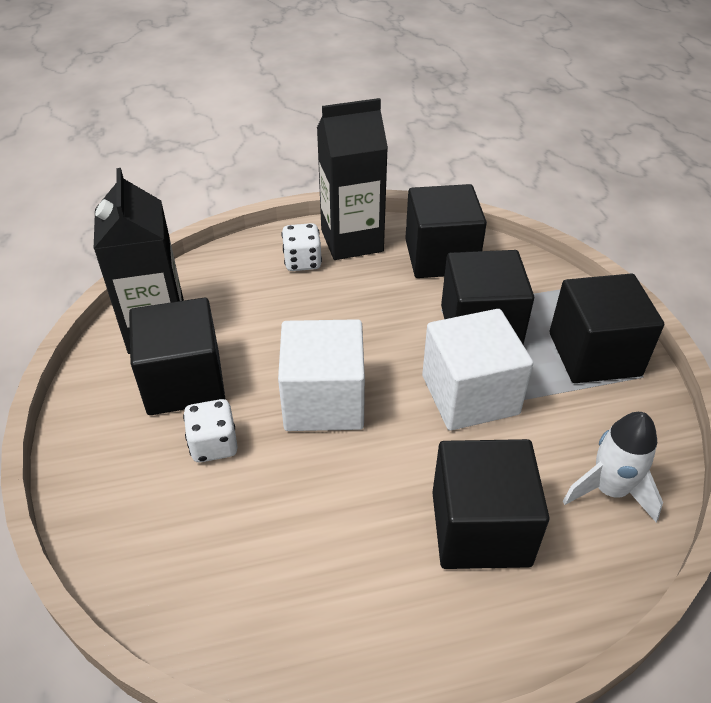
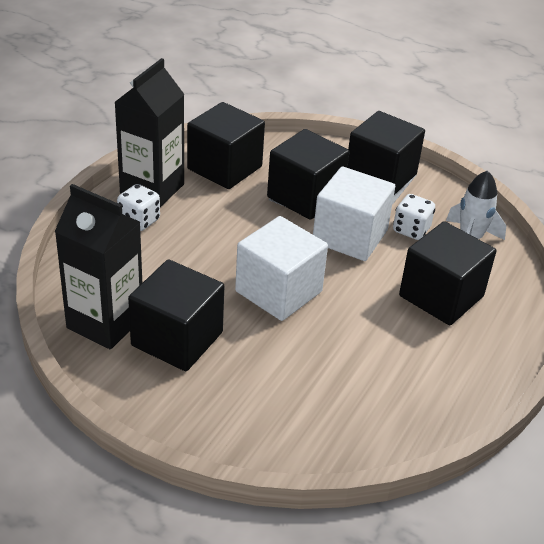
camera: 50 degrees left, 5 degrees down
(214, 445) = (252, 357): white dice -> white dice (411, 230)

